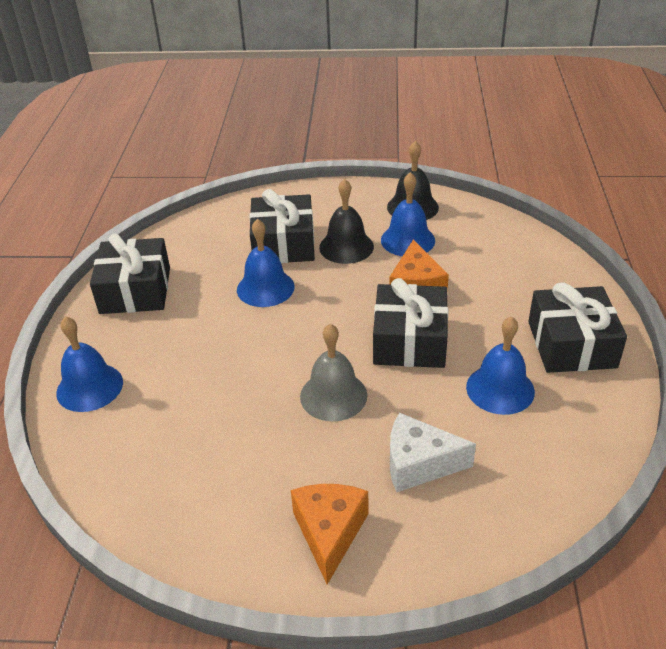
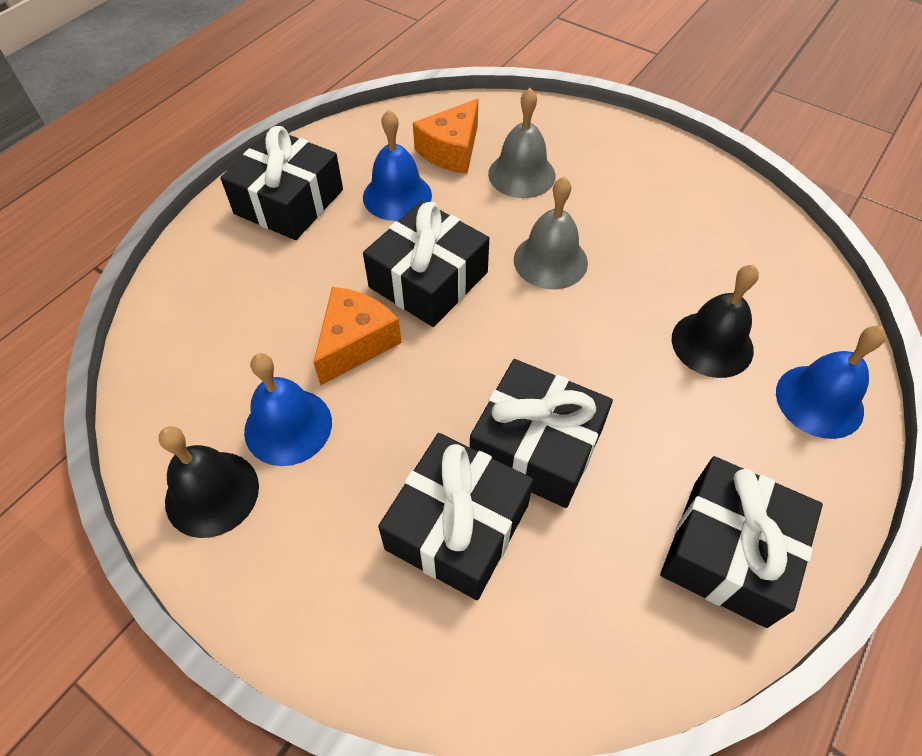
camera: 150 degrees left, 15 degrees up
(265, 288) = (536, 446): blue bell -> black gift
(329, 532) = (626, 163): orange cheese -> orange cheese (451, 150)
(346, 247) = (376, 463): black bell -> black bell (712, 344)
(419, 463) = (521, 174): white cheese -> grey bell

